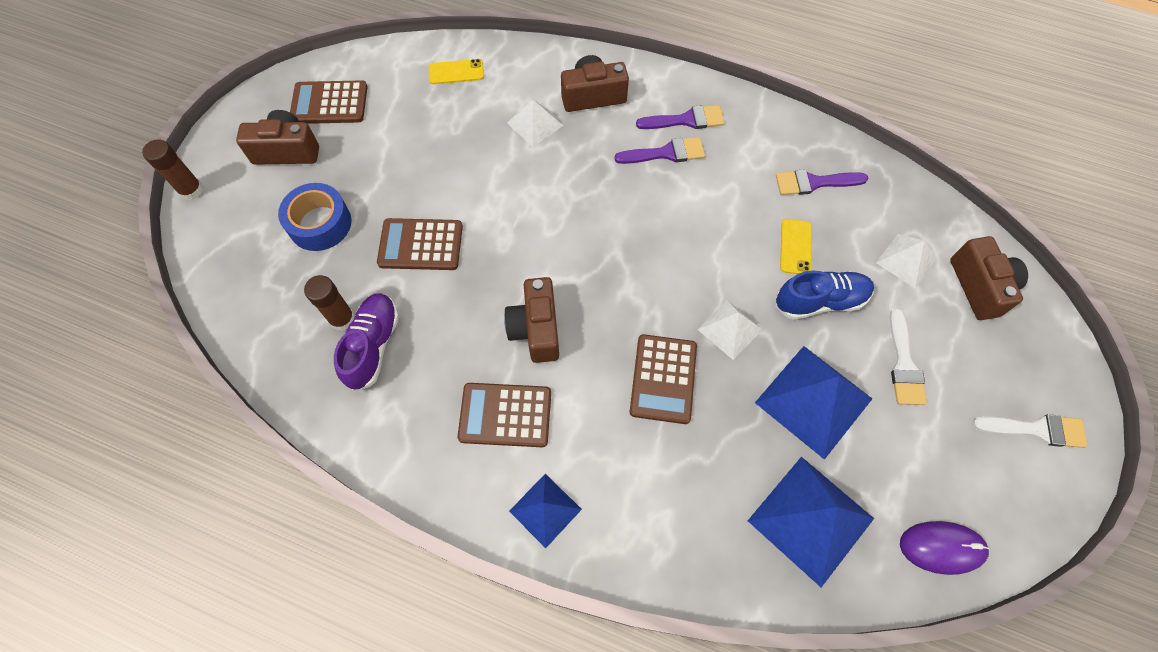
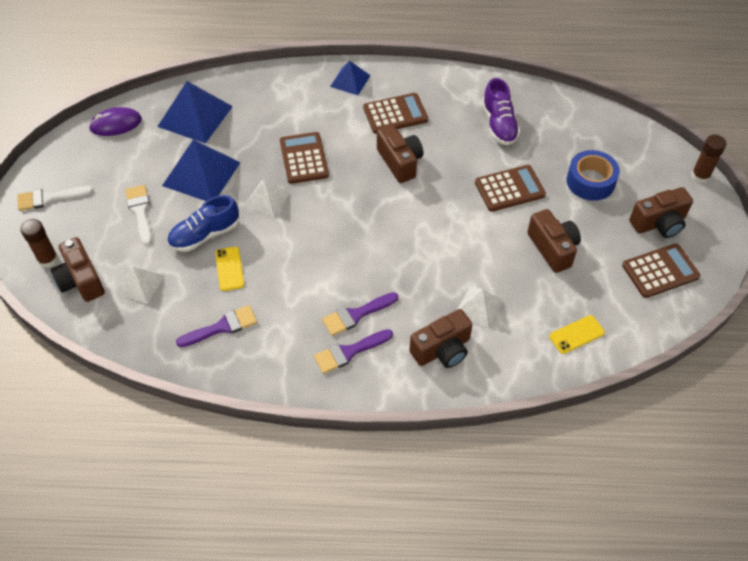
camera: 160 degrees right, 10 degrees down
(342, 319) = (529, 132): brown glue stick -> brown glue stick (48, 259)
(420, 159) = (553, 248): none -> brown camera

